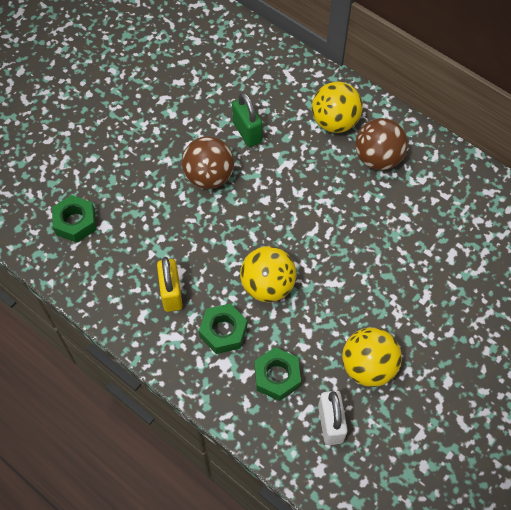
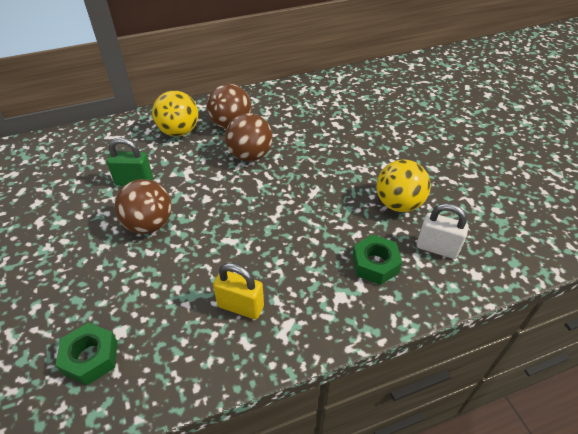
camera: 60 degrees left, 15 degrees down
(223, 332) = (308, 283): green nut -> none
(267, 285) = (286, 232): yellow ball -> none
(345, 202) = (250, 155): none -> brown ball

